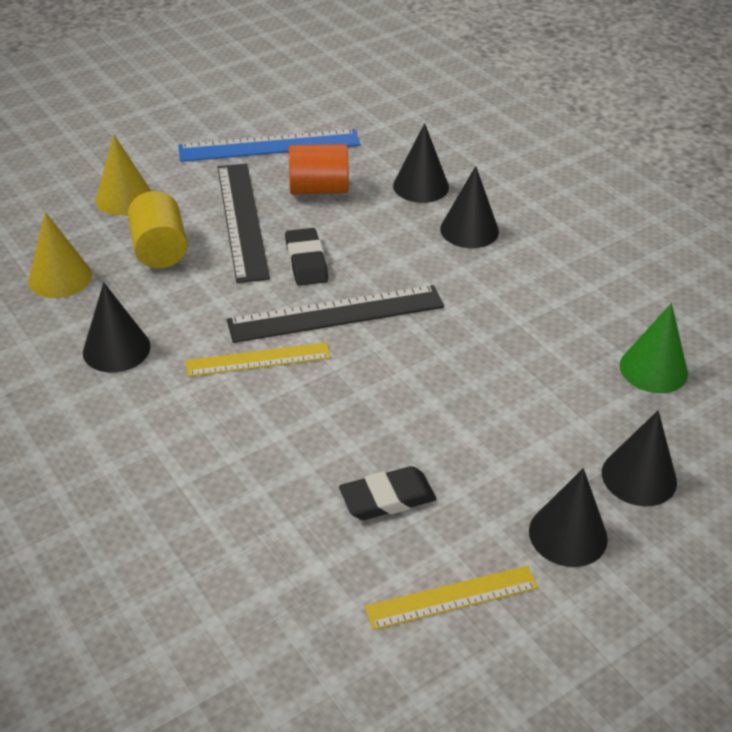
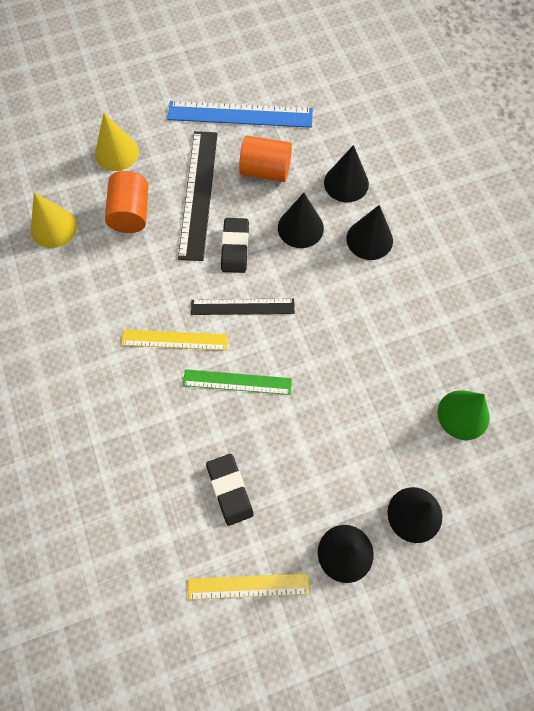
camera: 15 degrees right, 25 degrees up
(116, 349) = (78, 307): black cone -> black cone (300, 228)
(160, 250) = (131, 213): yellow cylinder -> orange cylinder
(336, 314) = (242, 307): black ruler -> black ruler, size x0.63
(356, 386) = (237, 382): none -> green ruler
(387, 498) = (230, 490): black eraser -> black eraser turned 75 degrees clockwise

